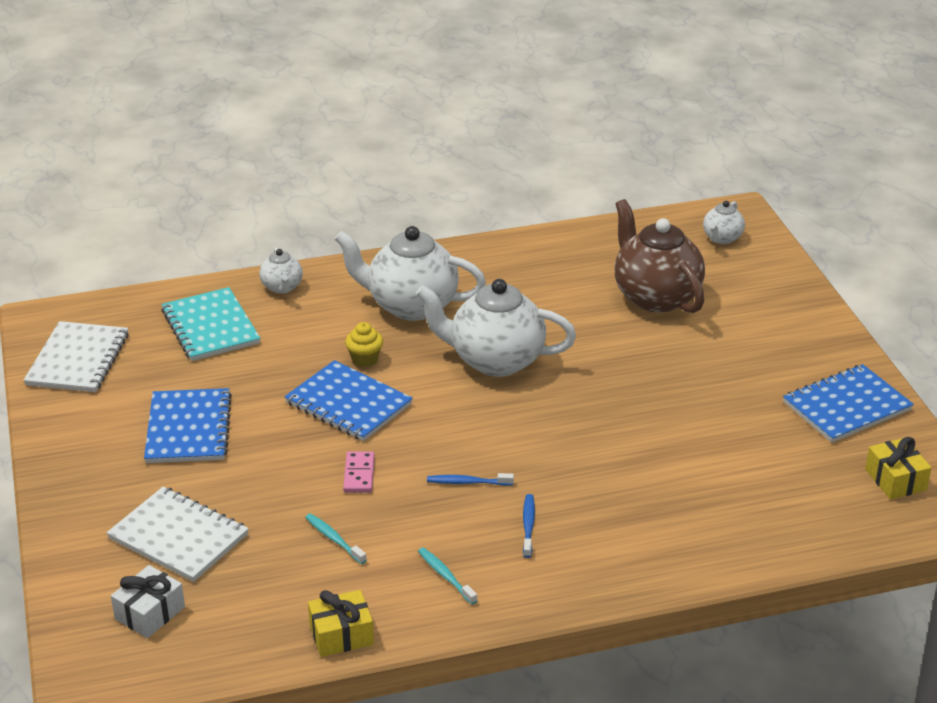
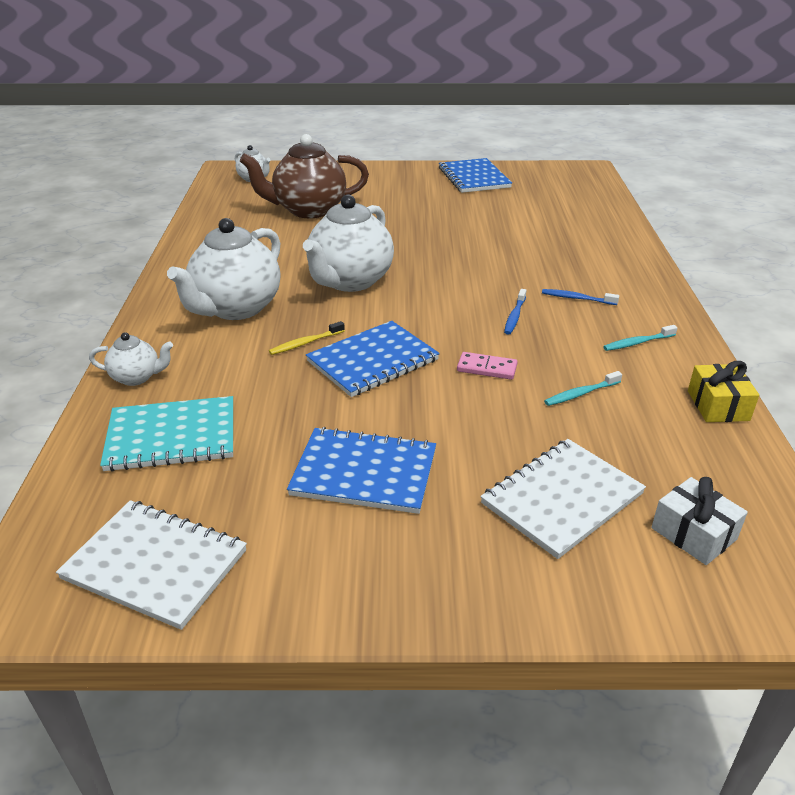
camera: 75 degrees left, 0 degrees up
(365, 359) = (305, 343): yellow cupcake -> yellow toothbrush
(895, 480) = (553, 179): yellow gift -> none

